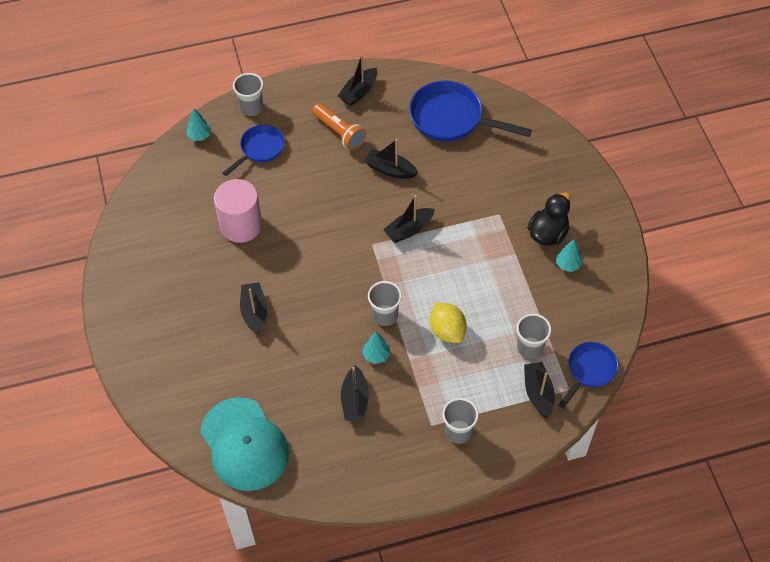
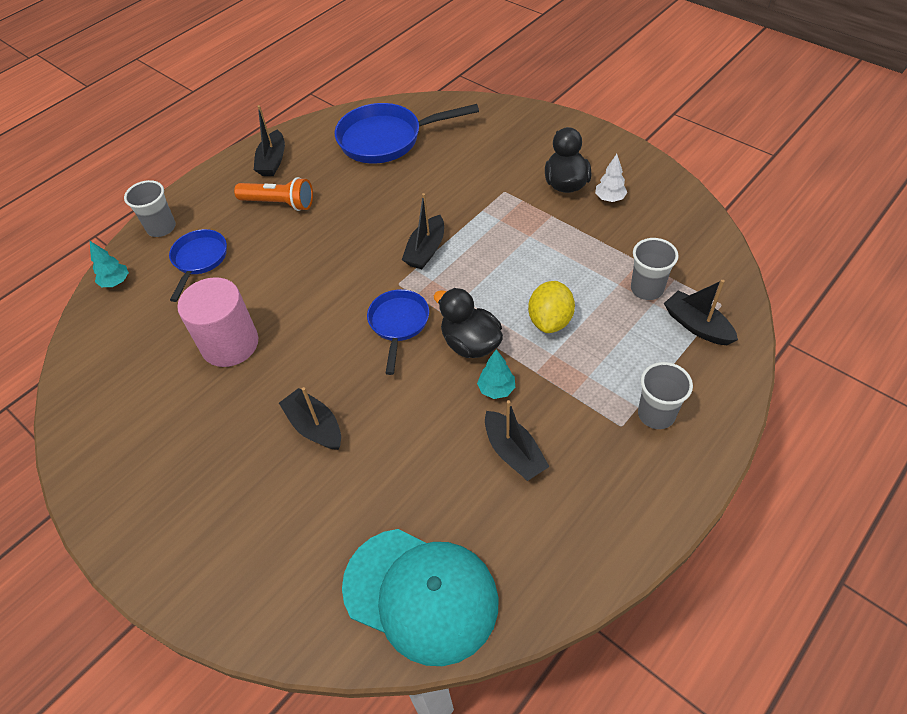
camera: 30 degrees left, 5 degrees down
(385, 315) = (470, 343): grey cup -> black duck
(390, 170) = (361, 209): black boat -> none
(447, 331) = (550, 321): yellow lemon -> yellow lemon turned 75 degrees clockwise
(568, 265) = (609, 198): turquoise tree -> white tree
(589, 371) = (722, 276): blue pan -> blue pan (398, 324)

